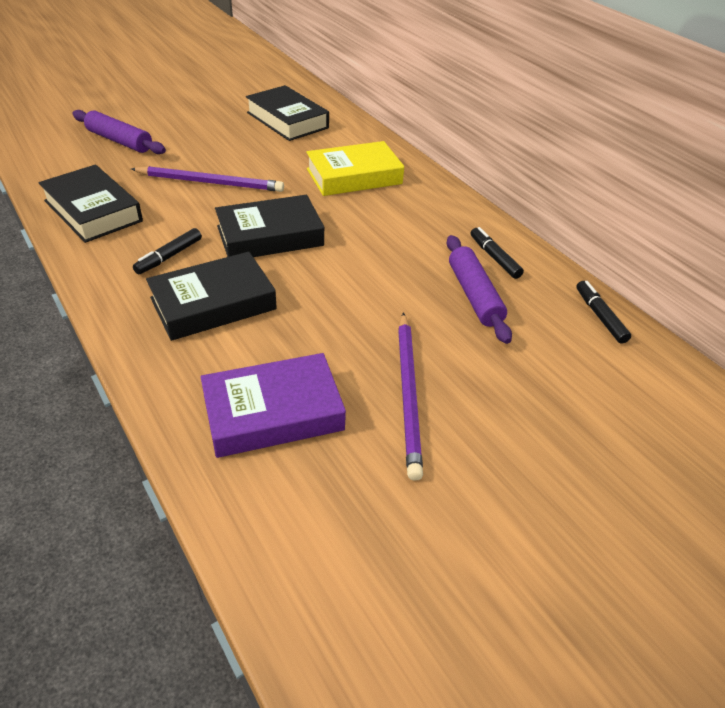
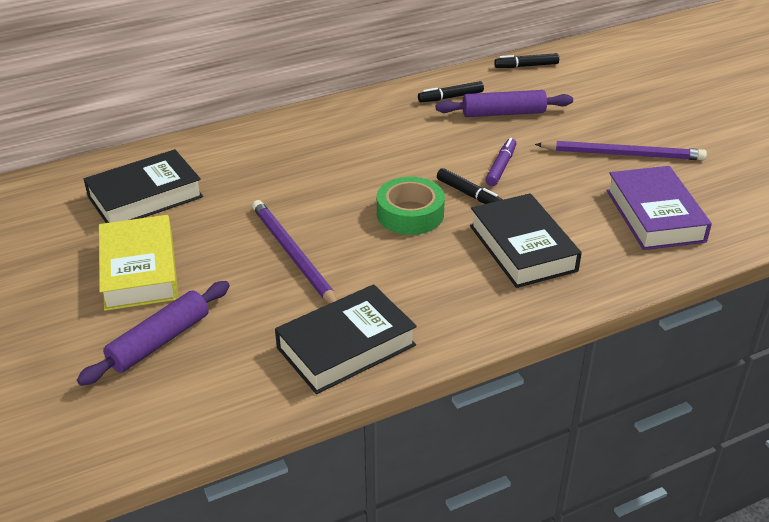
camera: 80 degrees left, 5 degrees down
(169, 256) = (445, 279): black marker -> black marker (468, 194)
(210, 182) = (293, 255): purple pencil -> purple pencil turned 45 degrees counterclockwise
(270, 236) = (410, 214): black book -> green tape
(354, 176) = (298, 157): yellow book -> yellow book (140, 270)
(359, 291) = (500, 167): none -> purple marker

